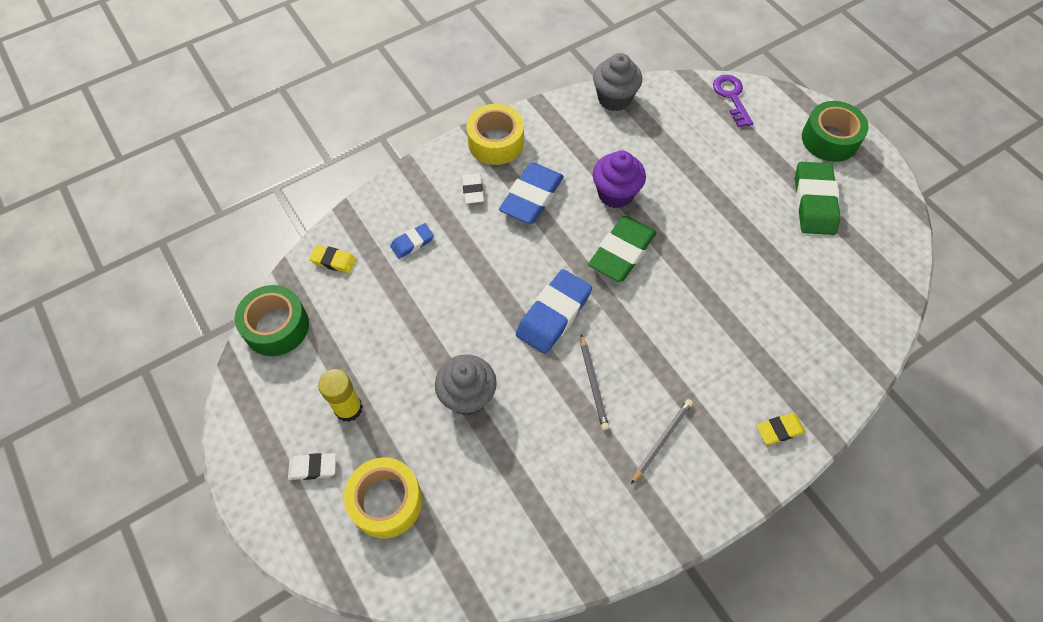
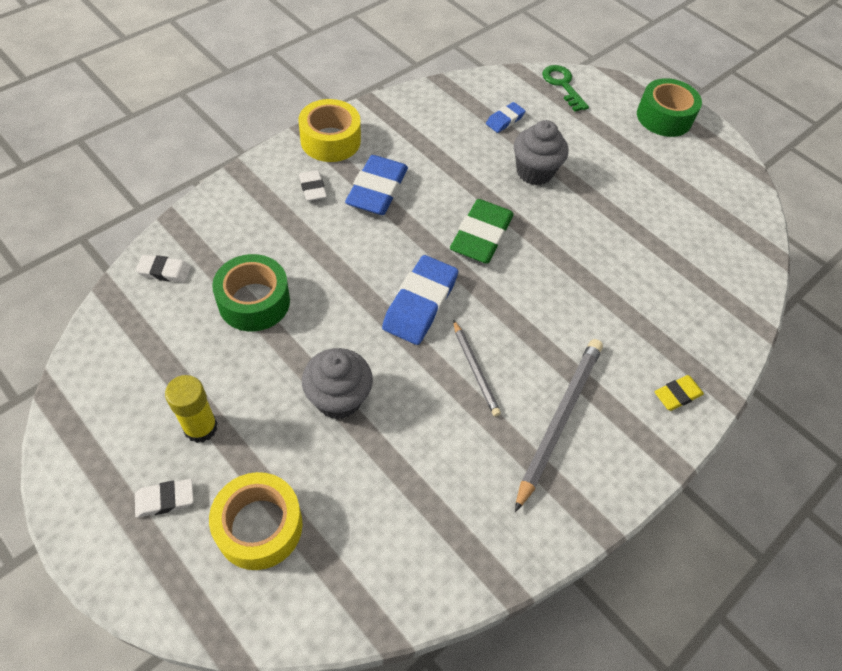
camera: 15 degrees left, 5 degrees down
(276, 326) = (103, 347): green tape -> green tape (254, 301)
(333, 261) = (164, 271): yellow eraser -> white eraser
(412, 243) = (253, 245): blue eraser -> blue eraser (505, 120)
(614, 99) = (447, 93): grey cupcake -> grey cupcake (534, 172)
(615, 194) = (464, 181): purple cupcake -> none
(662, 440) = (559, 420): grey pencil -> grey pencil, size x1.78
(731, 97) = (562, 85): purple key -> green key
(814, 202) = (662, 174): green eraser -> none

